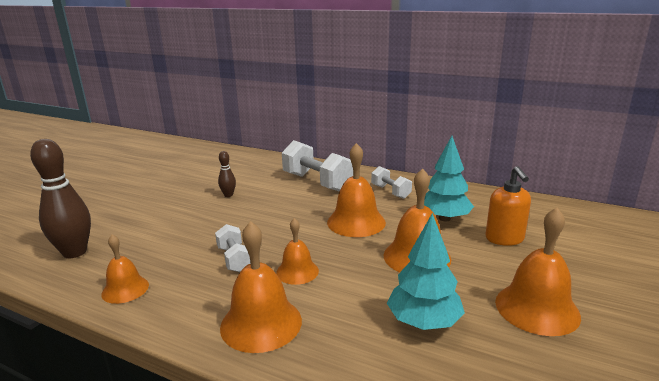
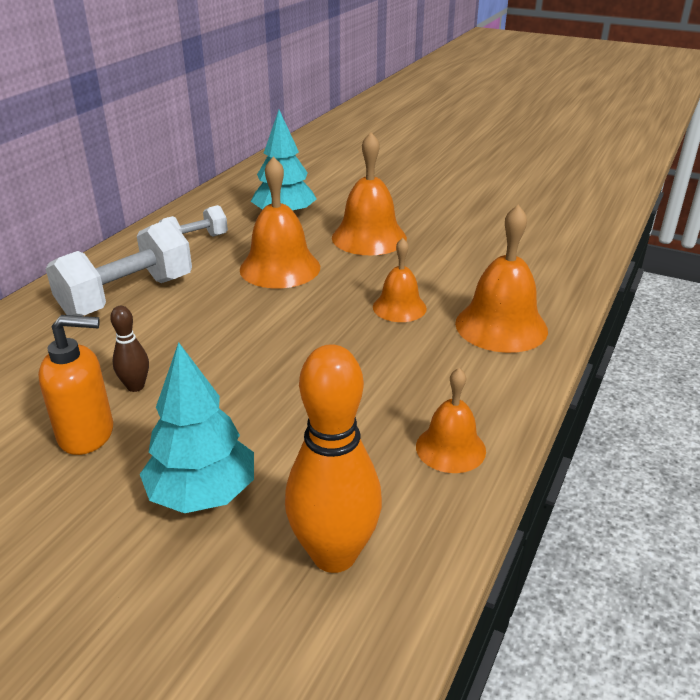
camera: 90 degrees left, 10 degrees up
(75, 252) = (334, 554): brown bowling pin -> orange bowling pin
(234, 259) = (369, 356): white dumbbell -> none
(424, 322) = (479, 243): turquoise tree -> turquoise tree (202, 494)
(504, 239) = (337, 194): orange soap dispenser -> orange soap dispenser (87, 434)
(537, 308) = (452, 198): orange bell -> none

